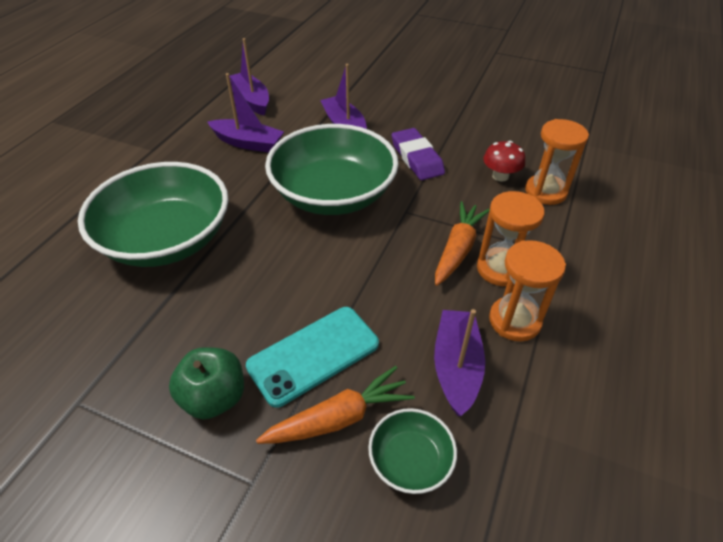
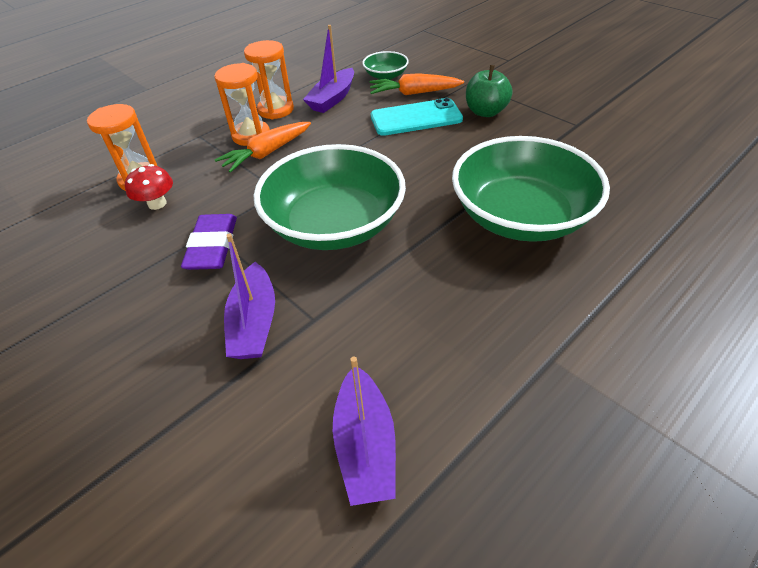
camera: 155 degrees left, 0 degrees up
(248, 143) = (404, 330): purple boat -> none

